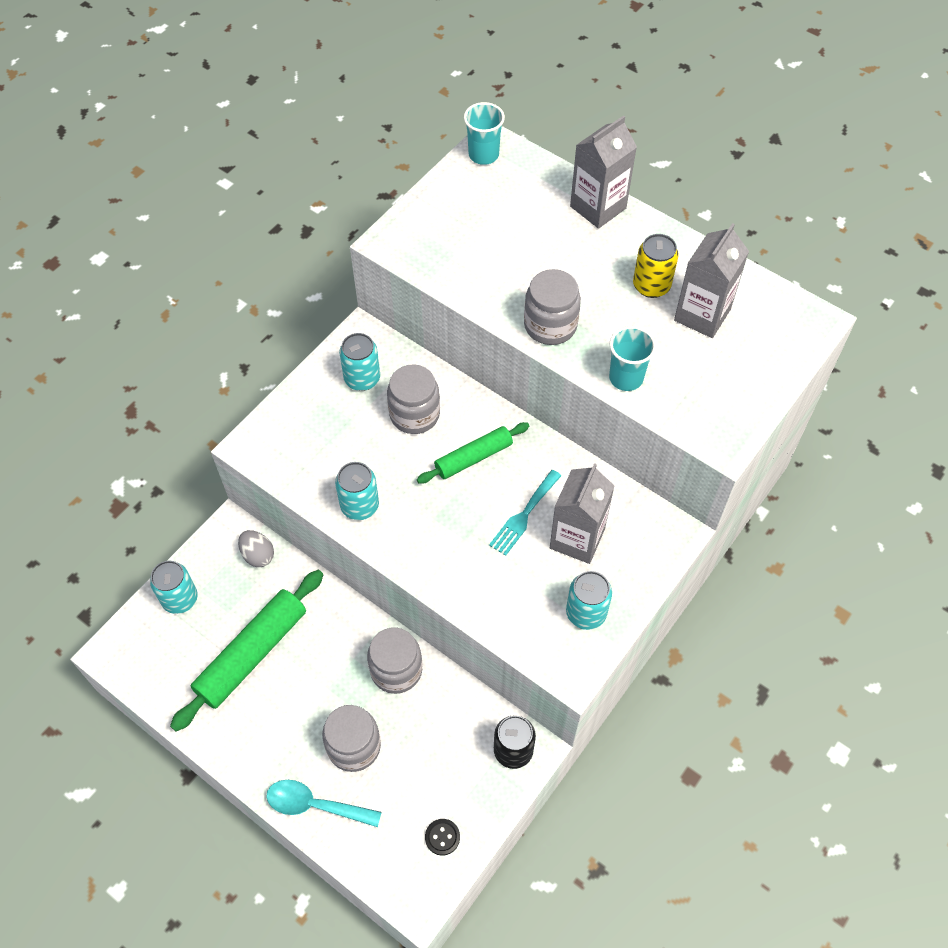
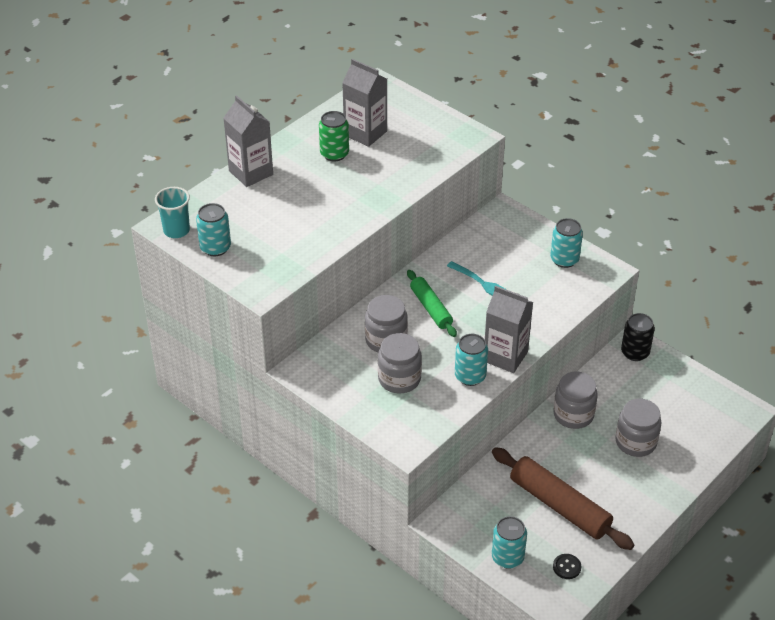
camera: 85 degrees left, 15 degrees down
(252, 654) = (559, 505): green rolling pin -> brown rolling pin
(258, 555) = (468, 502): grey egg -> none
(315, 805) = (682, 466): turquoise spoon -> none
(362, 379) = (345, 371): turquoise can -> turquoise can (215, 248)
(442, 837) = (700, 394): black button -> black button (567, 567)
(550, 325) = (364, 207): grey jar -> grey jar (399, 379)
(577, 538) = (505, 258): grey carton -> grey carton (505, 356)
(626, 378) = (417, 174): turquoise cup -> none
(651, 286) = (334, 154): yellow can -> green can

